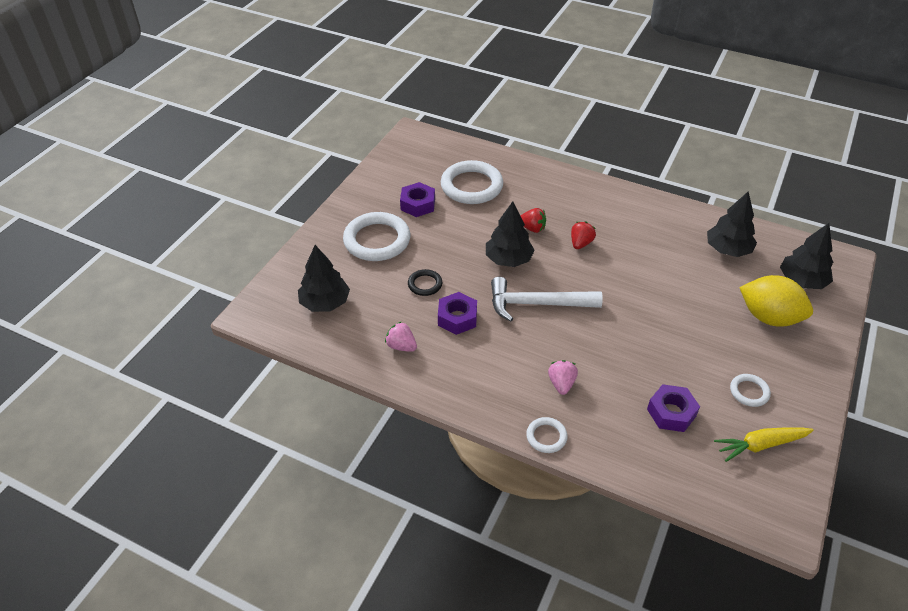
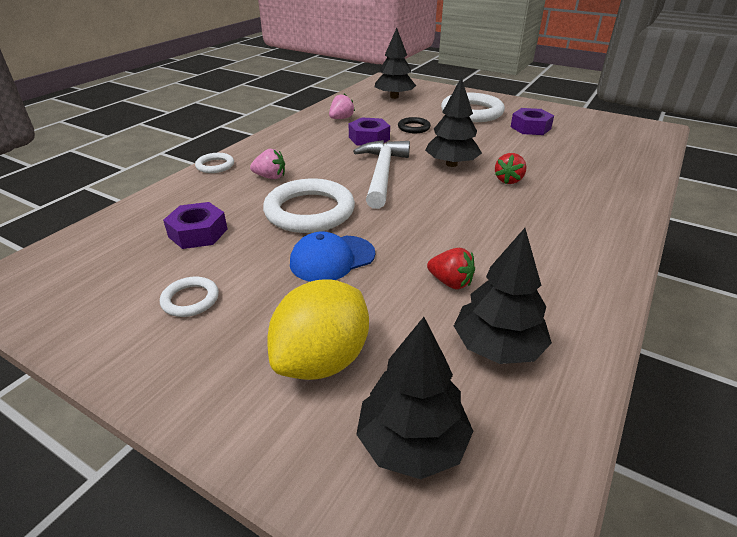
camera: 95 degrees right, 10 degrees down
(471, 186) = (575, 152): white ring -> white ring (309, 211)
(580, 243) = (487, 208): red strawberry -> red strawberry (450, 282)
(675, 323) = (332, 259): none -> blue cap
(760, 445) = (107, 290): yellow carrot -> none

